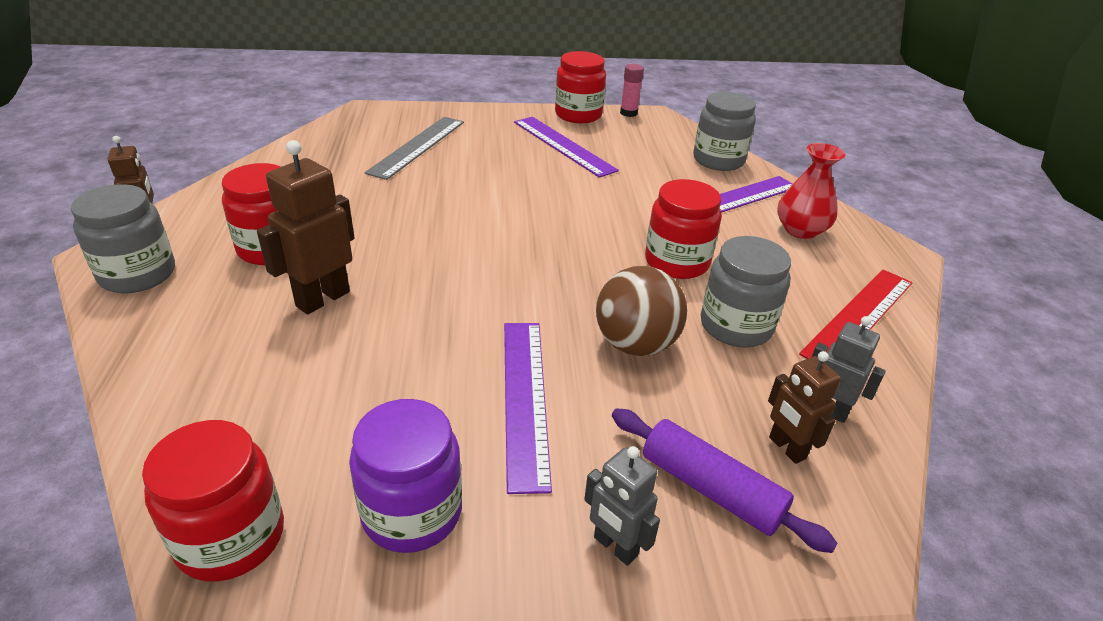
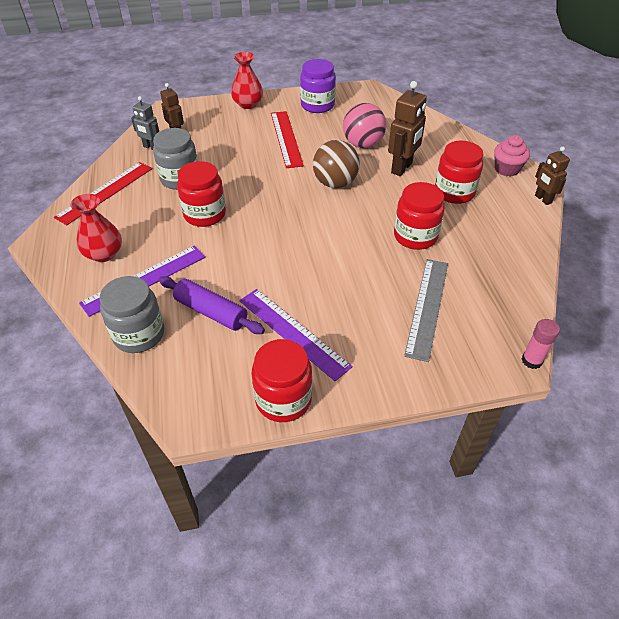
camera: 175 degrees right, 10 degrees up
(138, 274) = (506, 169): grey jar -> pink cupcake
(231, 537) = (371, 96): red jar -> red jar (415, 236)
(363, 361) = (363, 144): none -> pink ball
(524, 398) = (286, 138): purple ruler -> red ruler
(615, 547) = (248, 104): grey robot -> red vase
(628, 113) = (222, 417): pink glue stick -> pink glue stick (531, 360)
(635, 344) = (236, 164): brown ball -> brown ball (335, 183)
(710, 489) = (211, 119): purple rolling pin -> purple rolling pin (211, 312)

